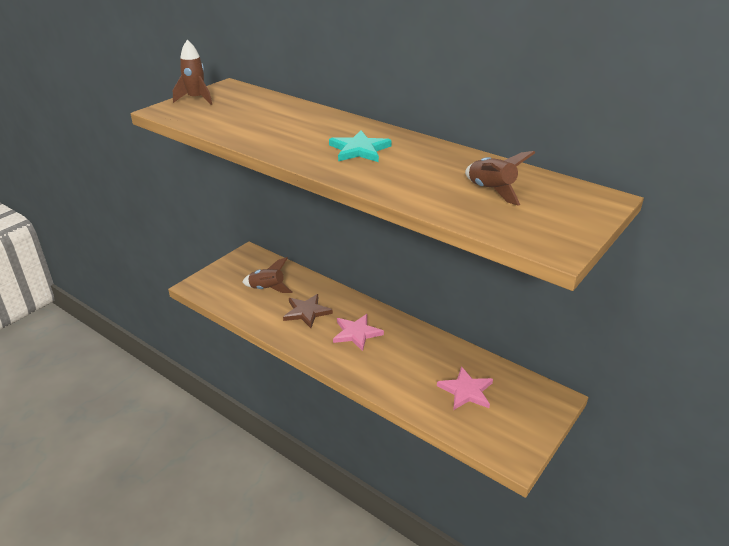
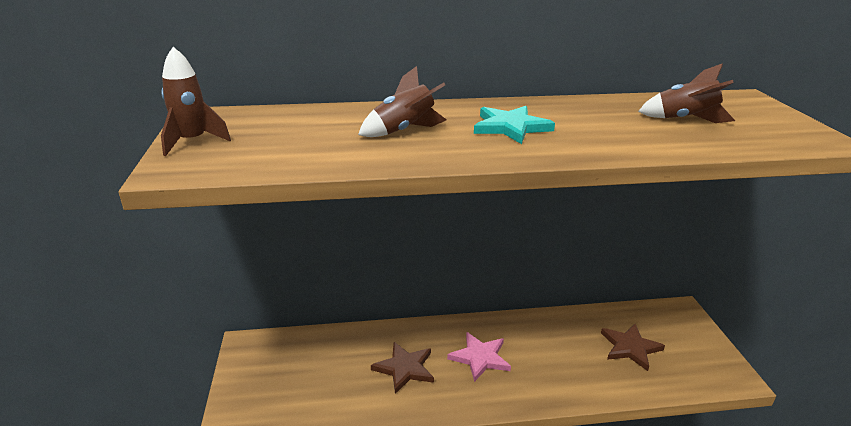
camera: 45 degrees left, 5 degrees down
(267, 289) = (327, 371): brown rocket -> brown rocket (404, 130)
(466, 391) = (630, 347): pink star -> brown star

